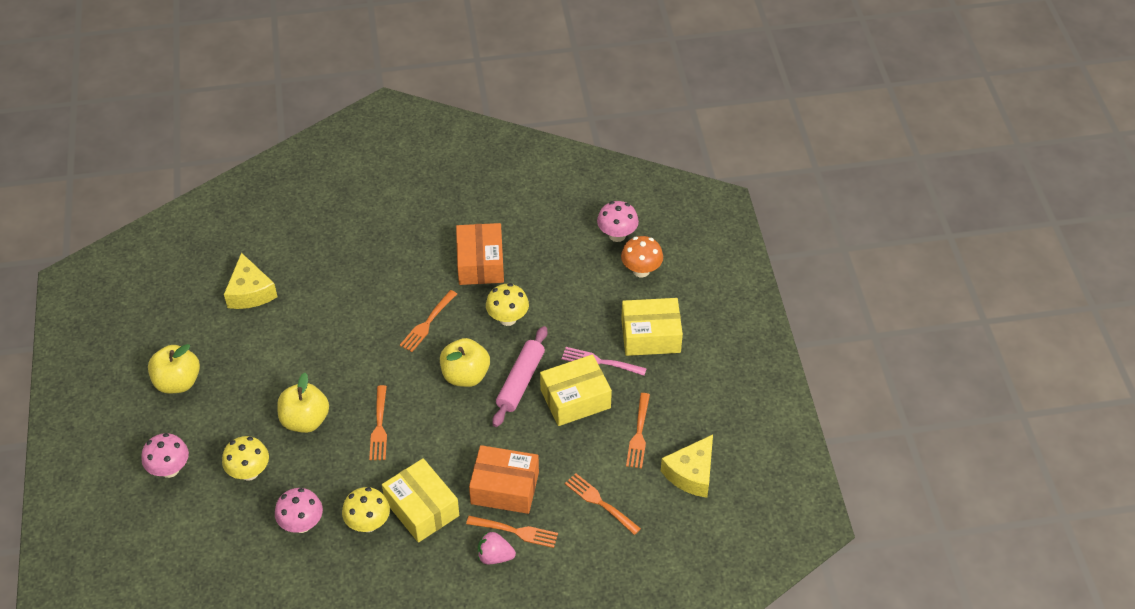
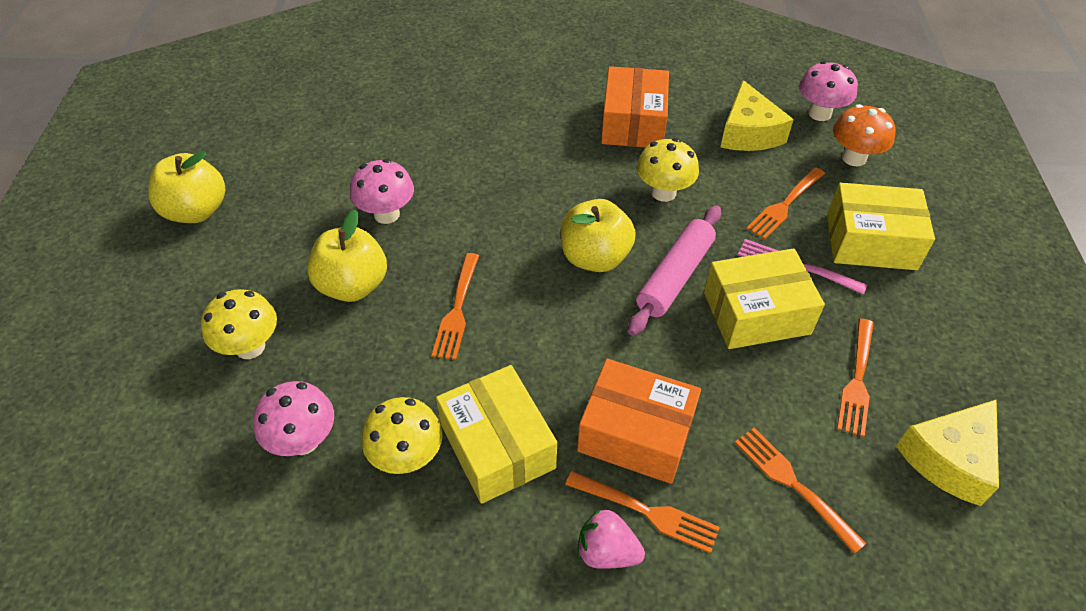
camera: 10 degrees right, 0 degrees up
(170, 469) = (139, 325): pink mushroom -> pink mushroom (386, 214)
(250, 292) = (328, 118): yellow cheese -> yellow cheese (748, 133)
(427, 322) = (552, 183): orange fork -> orange fork (785, 204)

